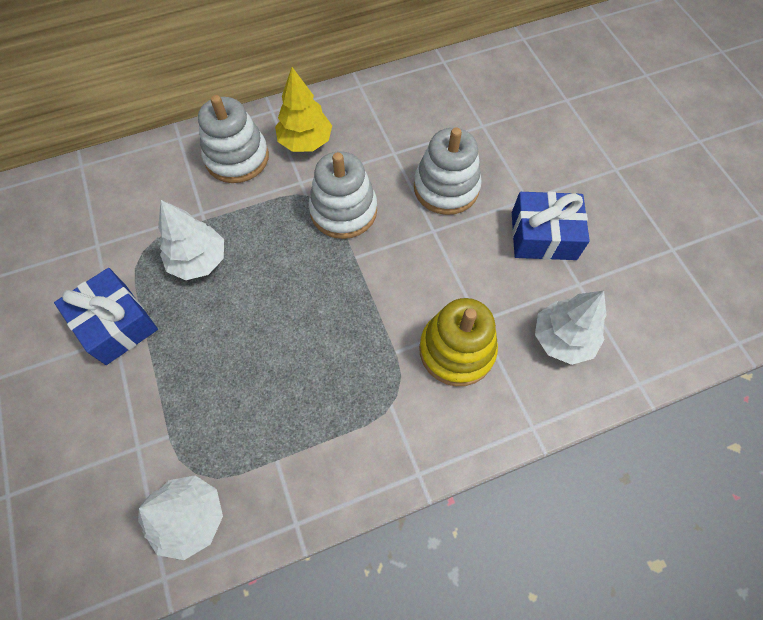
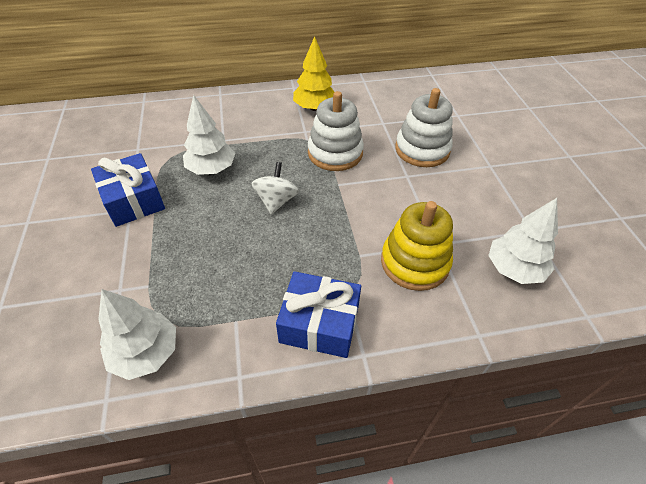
camera: 10 degrees right, 15 degrees down
(237, 158) = (260, 111): white stacking toy -> none
(287, 294) = (276, 201): none -> white spinning top
(543, 236) = (502, 192): blue gift -> blue gift (319, 323)

